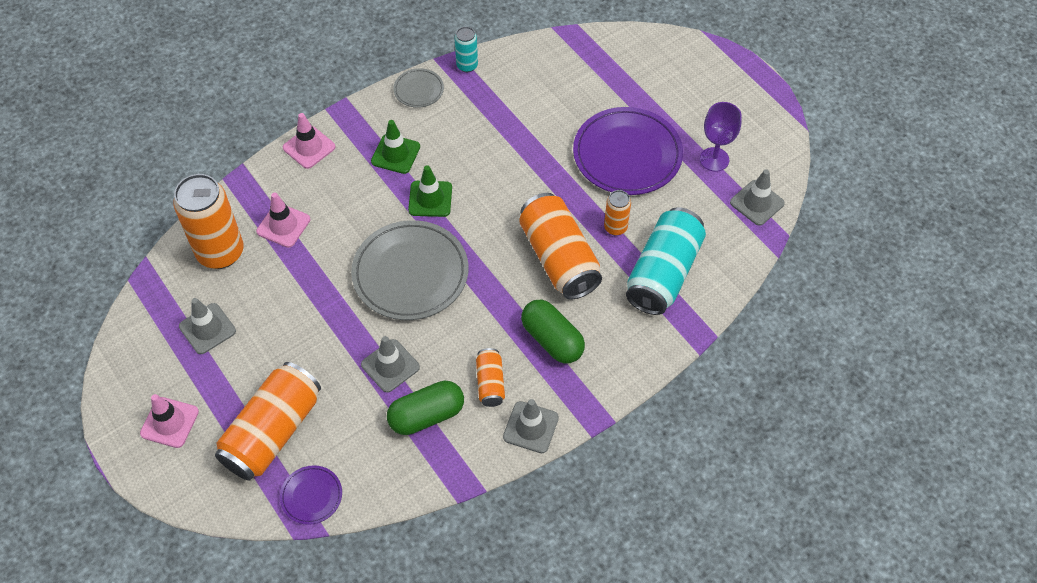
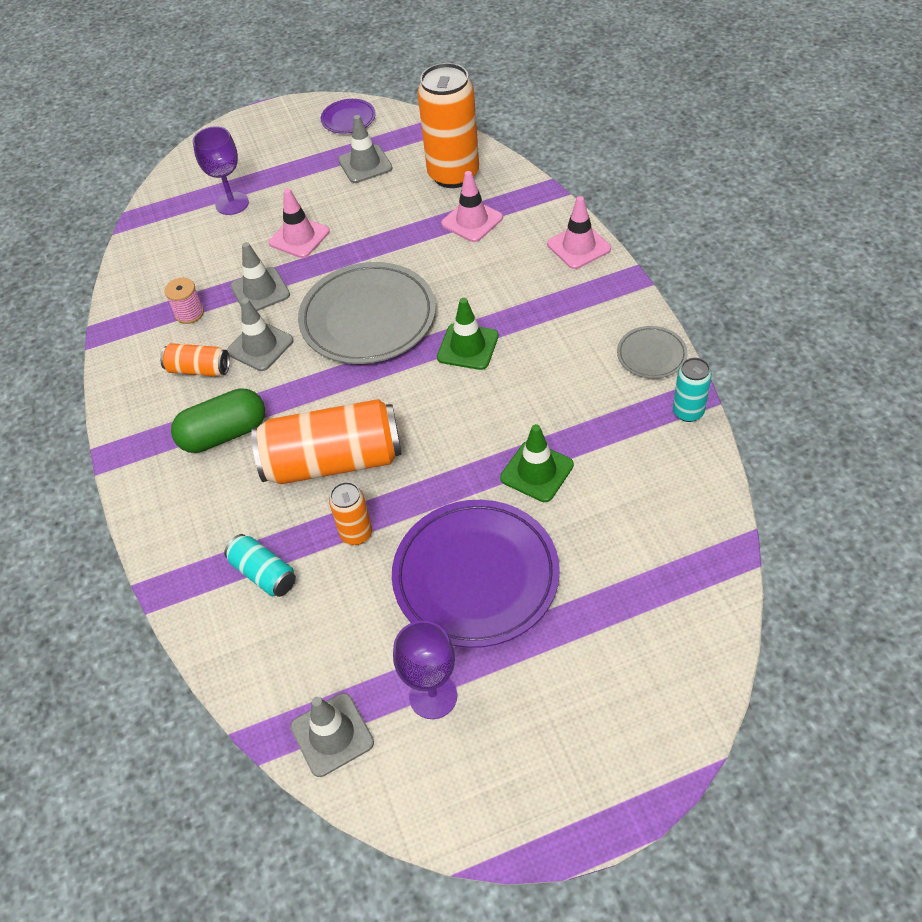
camera: 110 degrees right, 5 degrees down
(169, 422) = (276, 140): pink traffic cone -> pink traffic cone (299, 237)
(273, 432) = (232, 203): orange can -> purple goblet
(311, 496) = (154, 225): purple plate -> purple plate (348, 119)
(395, 154) = (547, 322): green traffic cone -> green traffic cone (537, 471)
(426, 415) = (189, 313): green capsule -> pink spool
(531, 427) = (129, 396): grey traffic cone -> grey traffic cone (260, 346)
(663, 273) = (264, 574): turquoise can -> turquoise can, size x0.49

